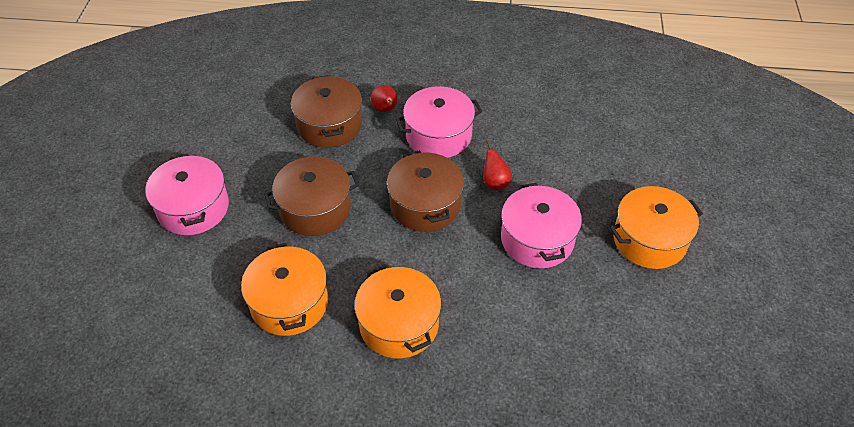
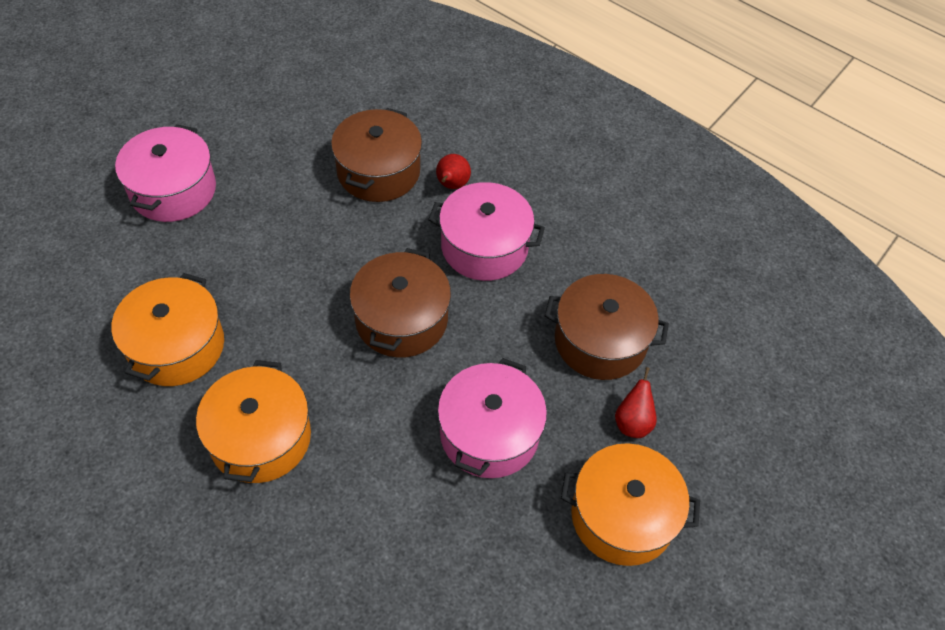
camera: 30 degrees right, 5 degrees up
(315, 208) = (286, 258): brown pot -> brown pot (600, 341)
(495, 182) = (499, 338): red pear -> red pear (632, 422)

